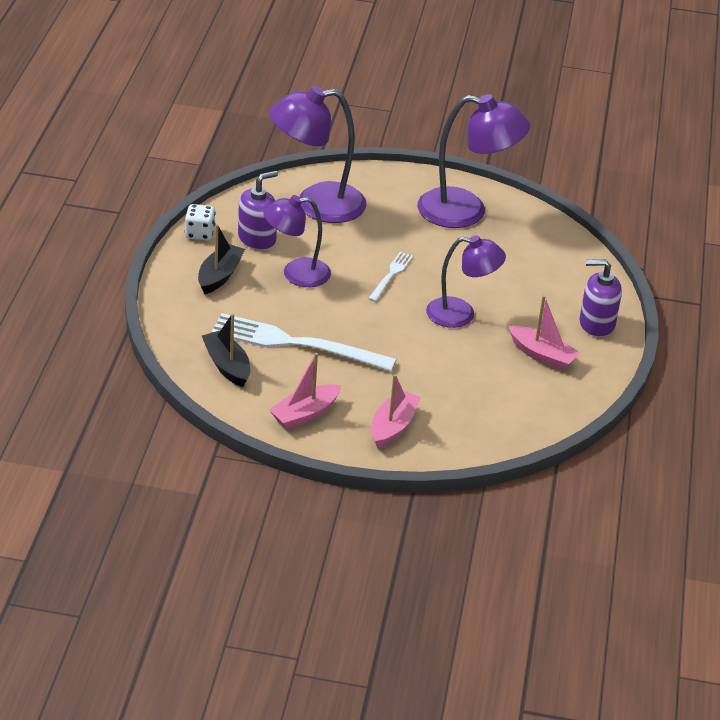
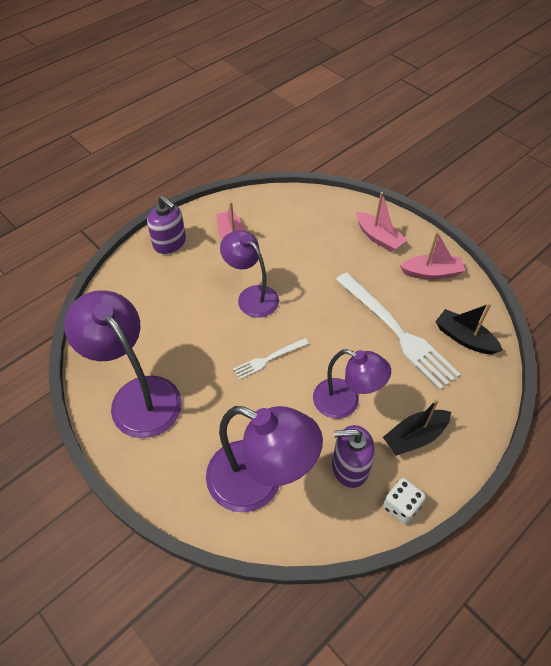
camera: 140 degrees left, 15 degrees up
(227, 365) = (464, 338): black boat -> black boat turned 120 degrees clockwise
(393, 426) = (378, 238): pink boat -> pink boat turned 105 degrees counterclockwise

